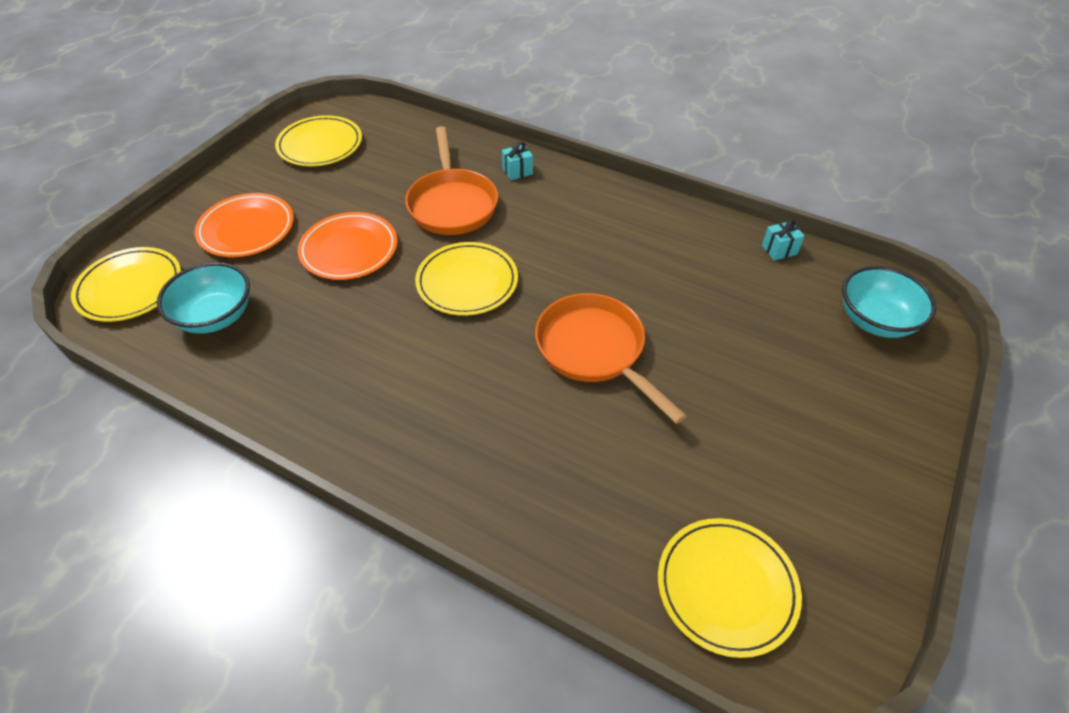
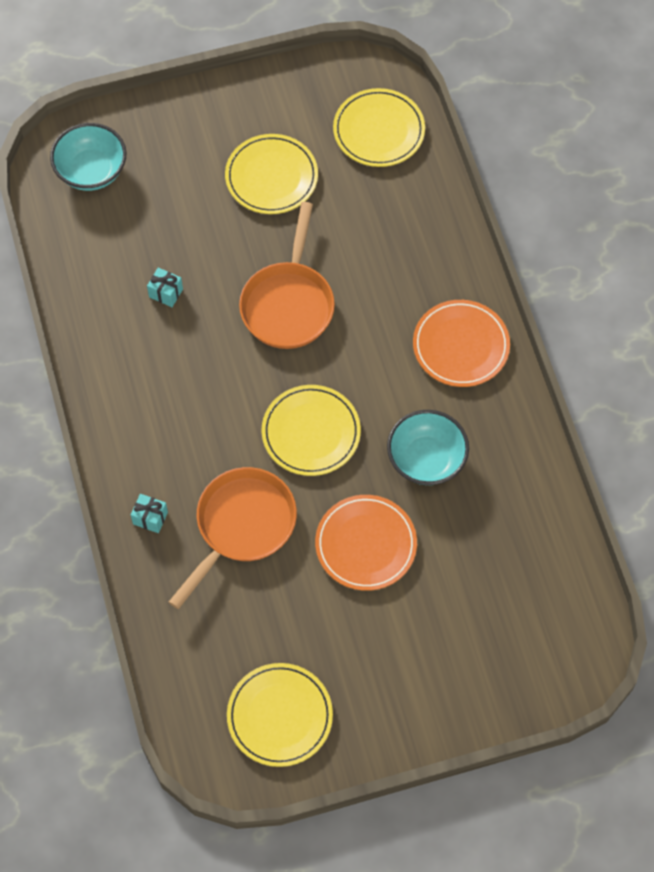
camera: 135 degrees left, 15 degrees up
(130, 288) = (558, 648): yellow plate -> yellow plate (271, 177)
(215, 316) = (512, 557): turquoise bowl -> turquoise bowl (426, 459)
(246, 229) = (426, 644): orange plate -> orange plate (461, 346)
(779, 250) = (67, 267): turquoise gift -> turquoise gift (166, 293)

